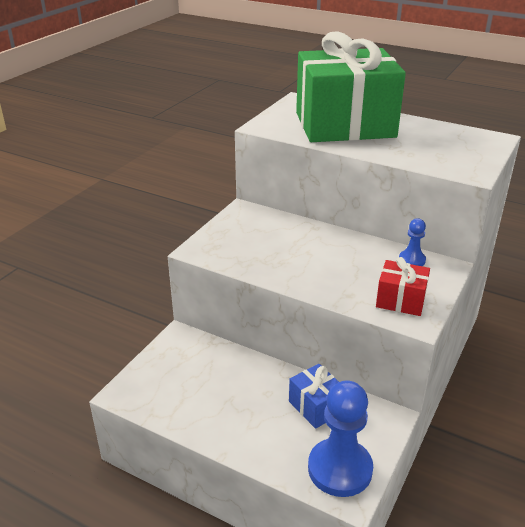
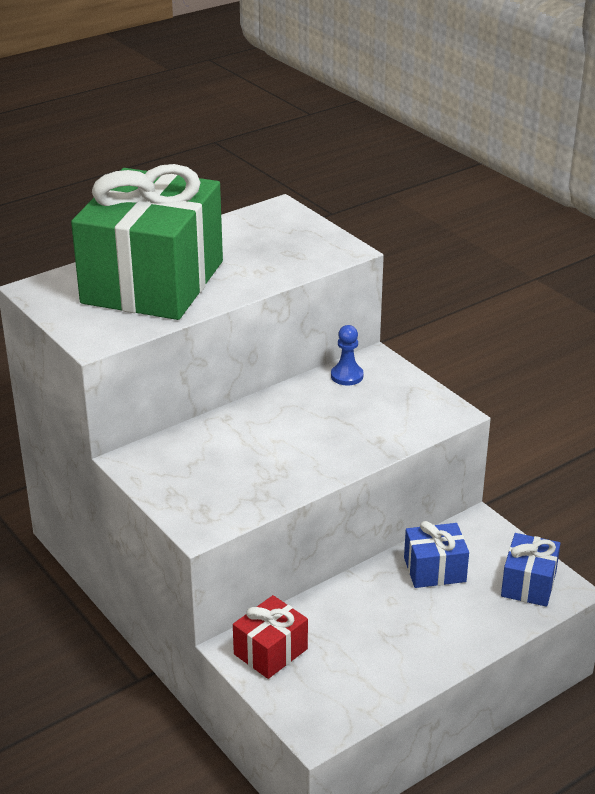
camera: 65 degrees left, 0 degrees up
(340, 469) = (528, 584): blue pawn -> blue gift
(400, 300) = (412, 410): red gift -> red gift (270, 651)

